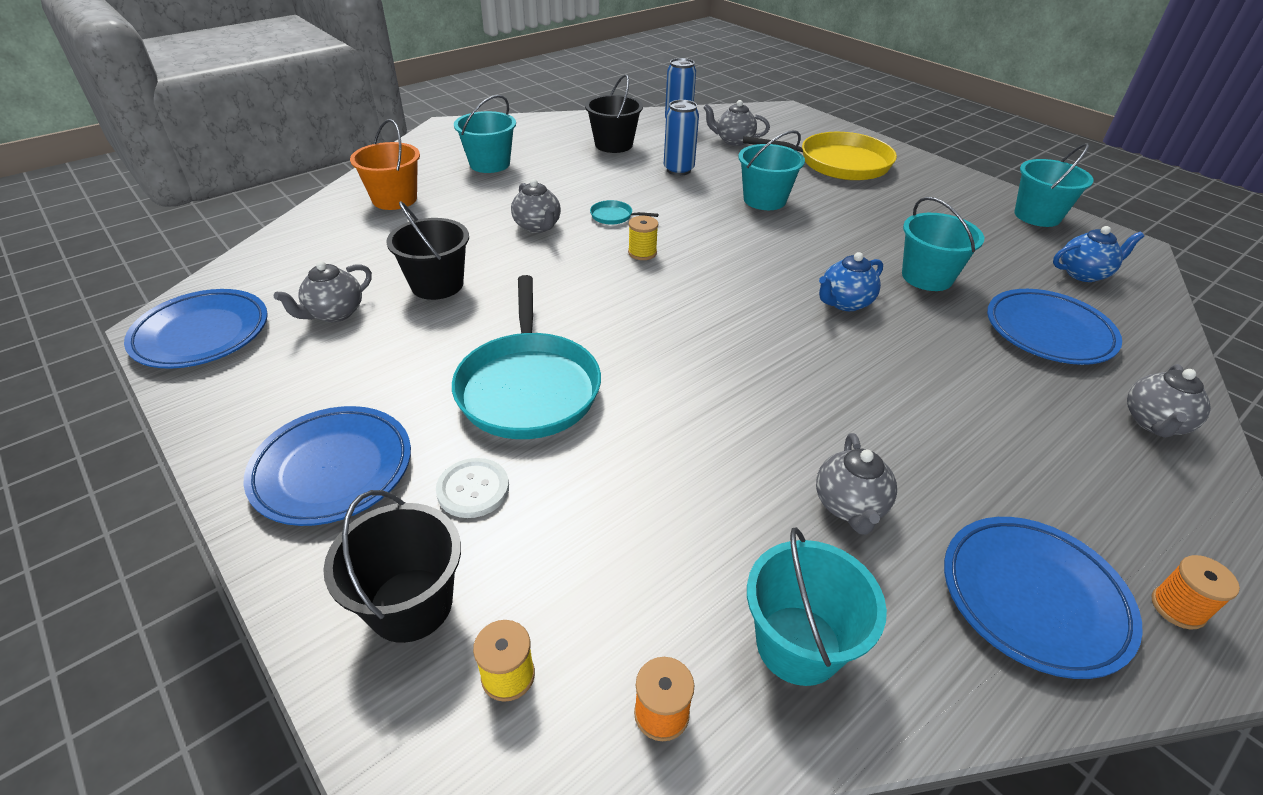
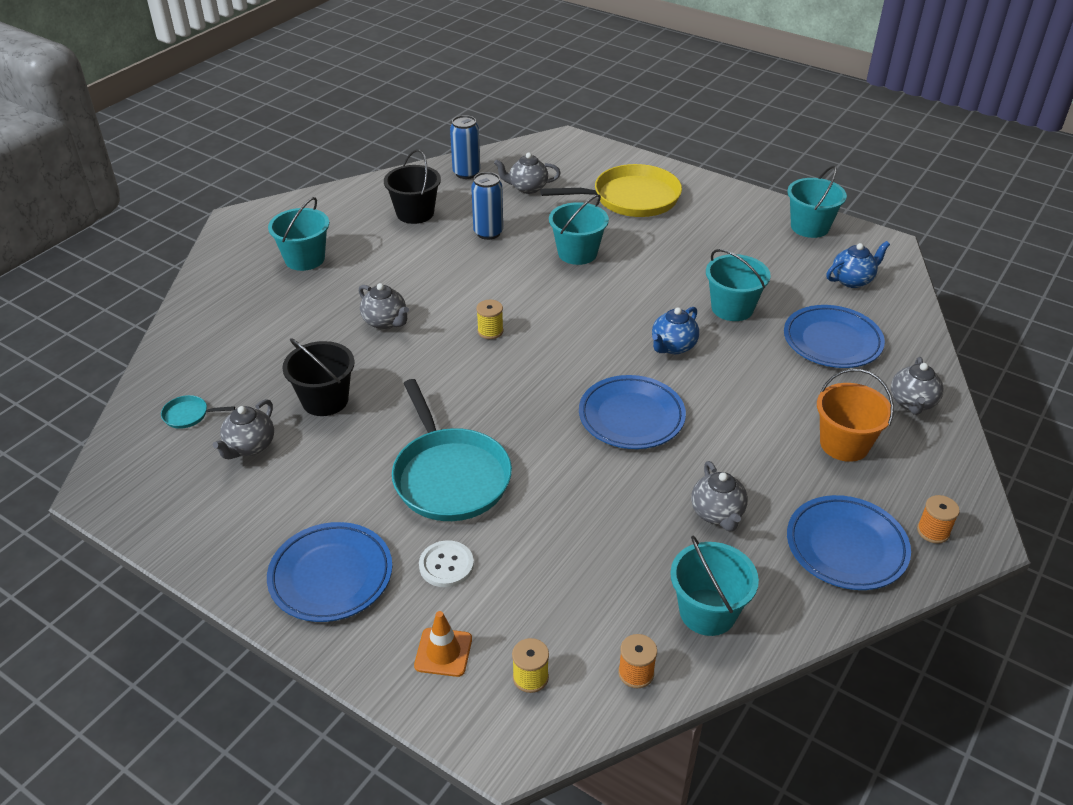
camera: 15 degrees left, 0 degrees up
(202, 334) = (143, 491): blue plate -> blue plate (631, 417)
(394, 199) = (234, 318): orange bucket -> orange bucket (844, 444)
(411, 604) = (443, 652): black bucket -> orange traffic cone
(613, 216) = (449, 297): turquoise pan -> turquoise pan (188, 415)

